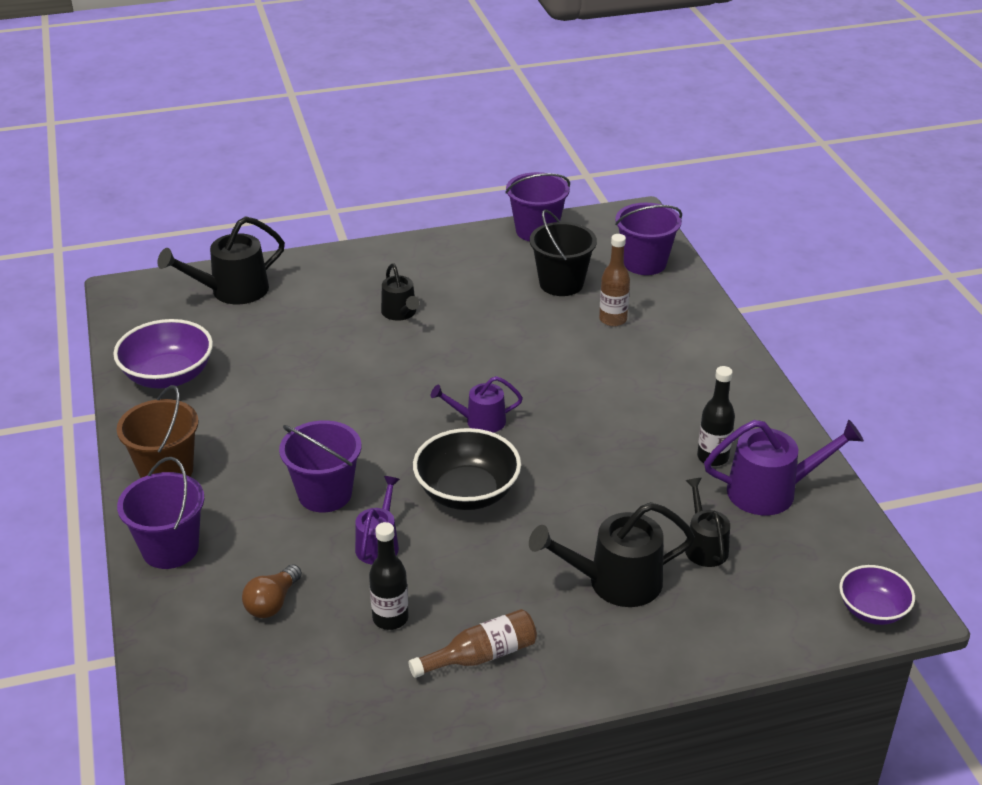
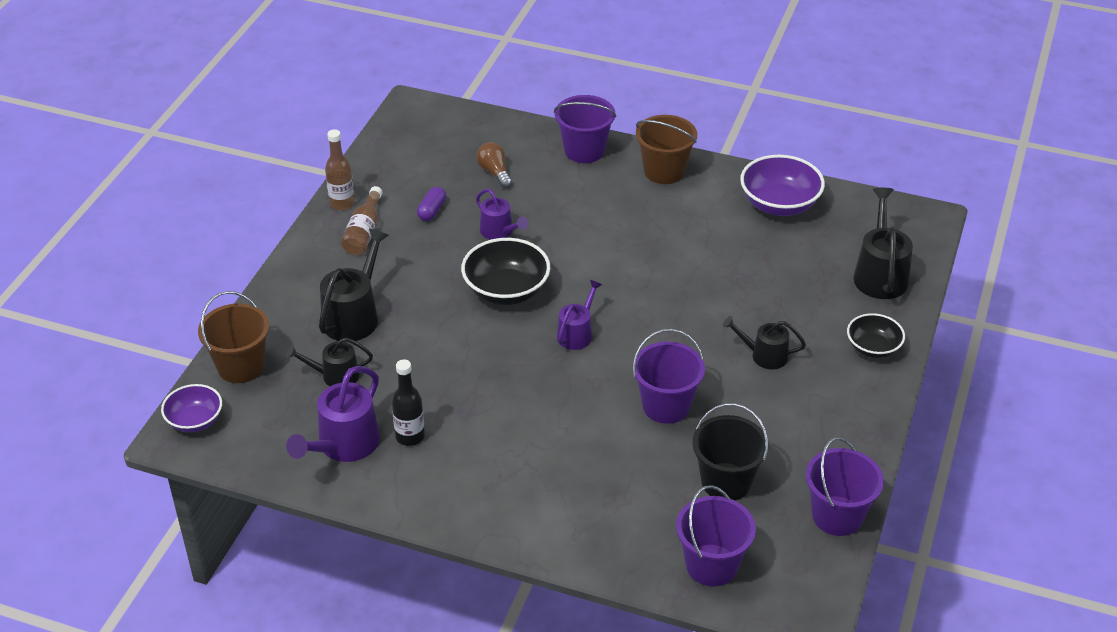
camera: 125 degrees right, 5 degrees up
(325, 494) = (572, 228): purple bucket -> purple bucket (666, 406)
(337, 267) = (873, 348): none -> black bowl
(390, 618) = (432, 211): black bottle -> purple capsule
(613, 319) = (638, 485): brown bottle -> brown bottle (342, 203)
(704, 546) = (335, 376): black watering can -> black watering can turned 150 degrees clockwise
(774, 624) = (241, 366): none -> brown bucket

